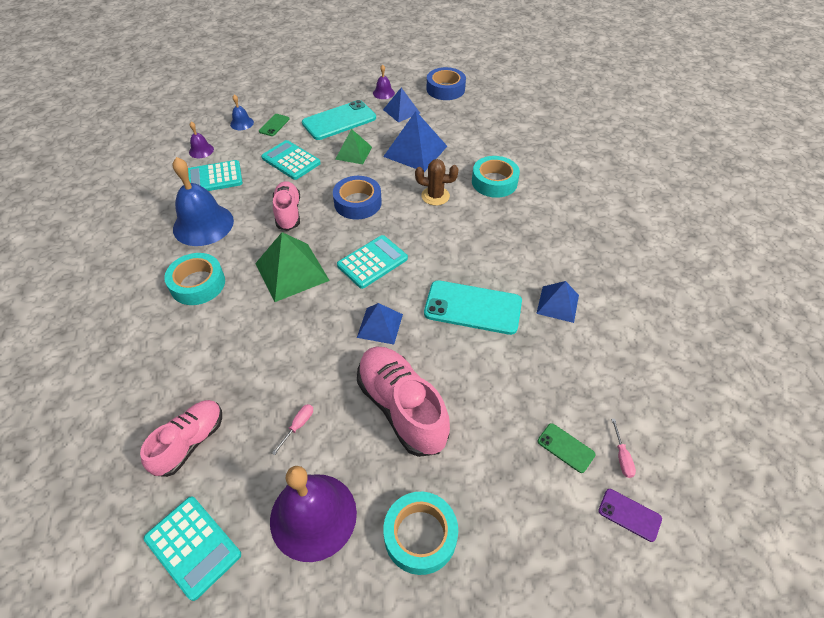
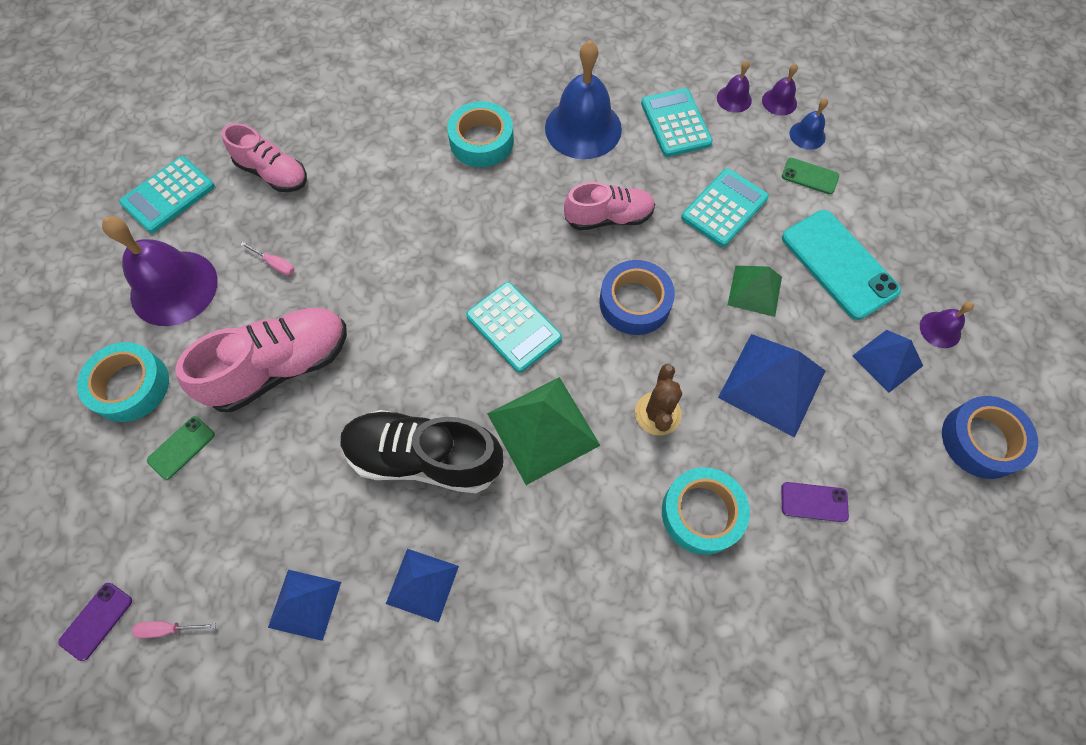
camera: 90 degrees right, 15 degrees up
(210, 132) = (779, 102): none -> purple bell
(291, 271) = (498, 234): green pyramid -> green pyramid (543, 429)
(380, 325) = (403, 340): blue pyramid -> blue pyramid (305, 604)
(473, 307) = (424, 458): turquoise phone -> black shoe
(483, 143) = (814, 502): none -> purple phone
(565, 448) = (194, 557): green phone -> green phone (181, 447)

